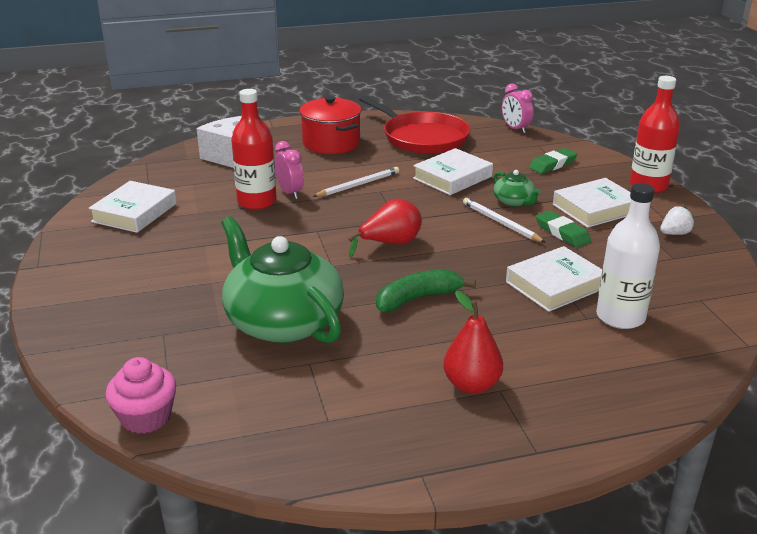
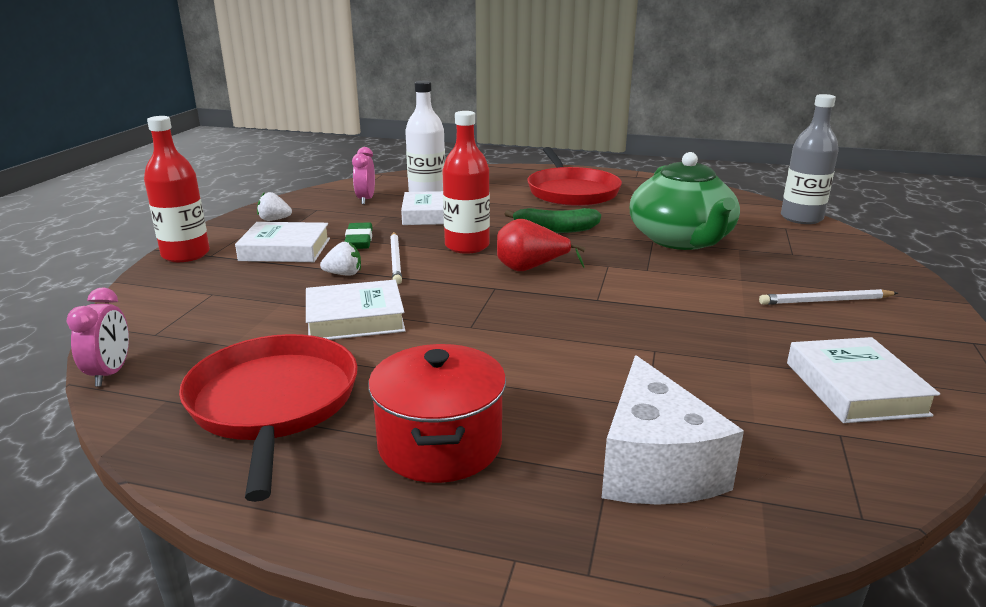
camera: 150 degrees left, 5 degrees down
(134, 212) = (855, 388): white book -> white book turned 60 degrees counterclockwise
(146, 417) = (801, 218): pink cupcake -> grey bottle
(257, 202) = (653, 355): red bottle -> red bottle (467, 246)
(290, 193) = (596, 357): pink clock -> pink clock (365, 199)
(358, 185) = (488, 342): white pencil -> white pencil (825, 301)
(471, 385) = (571, 191): red pear -> red pan
(514, 201) = (344, 274): green teapot -> white strawberry
(552, 164) = (210, 301): green eraser -> none

